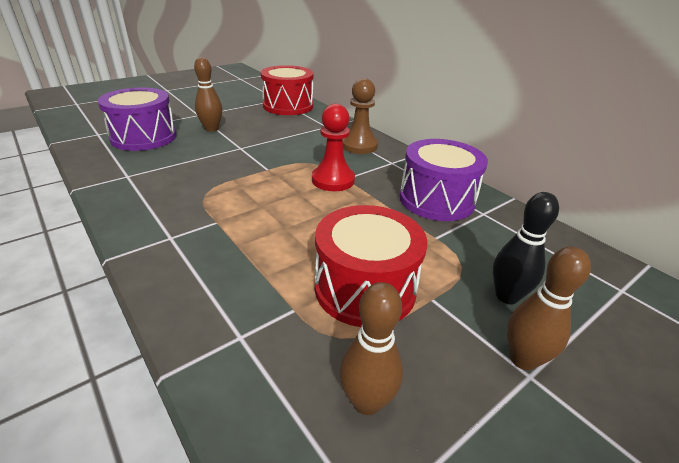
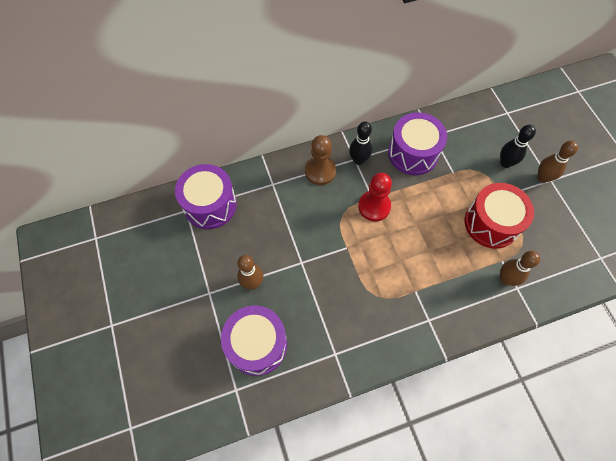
camera: 70 degrees left, 30 degrees up
(288, 106) = (210, 205): red drum -> purple drum
(366, 401) = (557, 244): brown bowling pin -> brown bowling pin (506, 279)
(392, 164) = (358, 160): none -> black bowling pin

